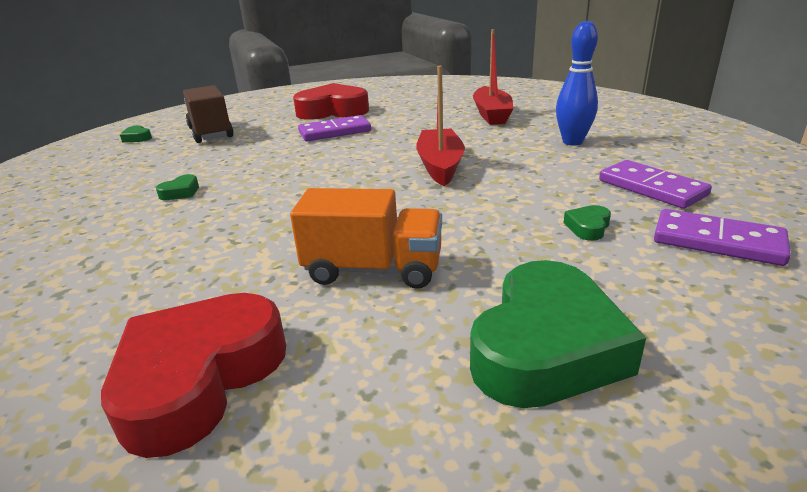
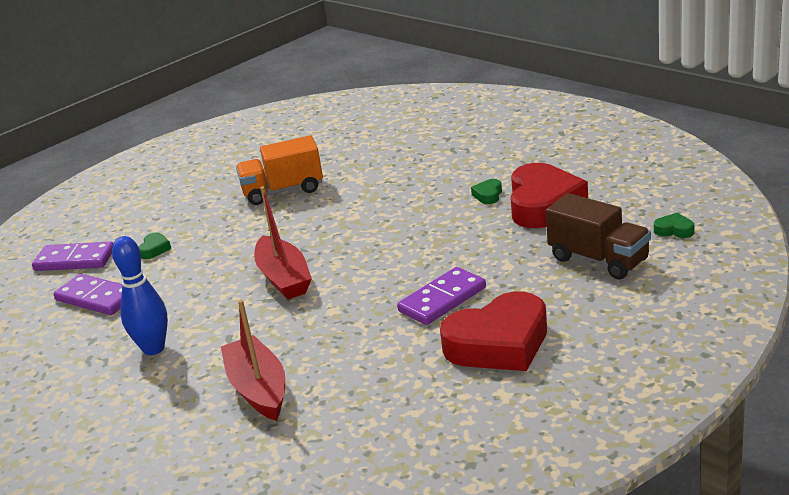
camera: 160 degrees right, 0 degrees up
(199, 378) = (326, 140): red heart -> red heart (543, 204)
(546, 347) = (183, 186): green heart -> none

